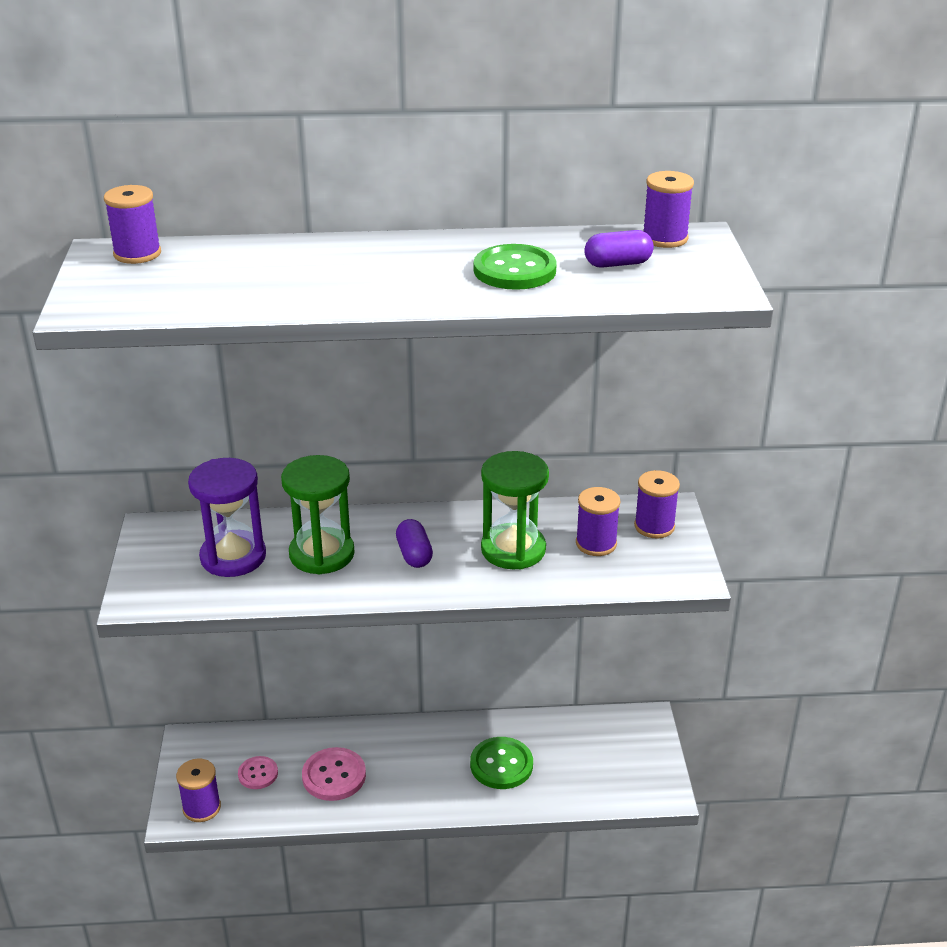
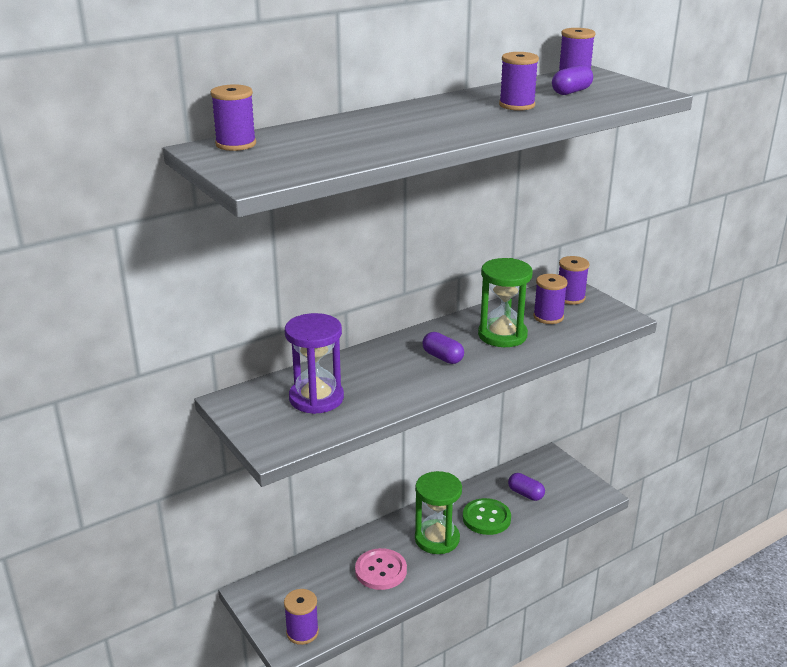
camera: 30 degrees left, 5 degrees down
(258, 774) = (324, 592): pink button -> none
(322, 554) = (379, 376): green hourglass -> green hourglass (437, 539)
(514, 270) = (517, 105): green button -> purple spool
(574, 754) = (525, 494): none -> purple capsule

